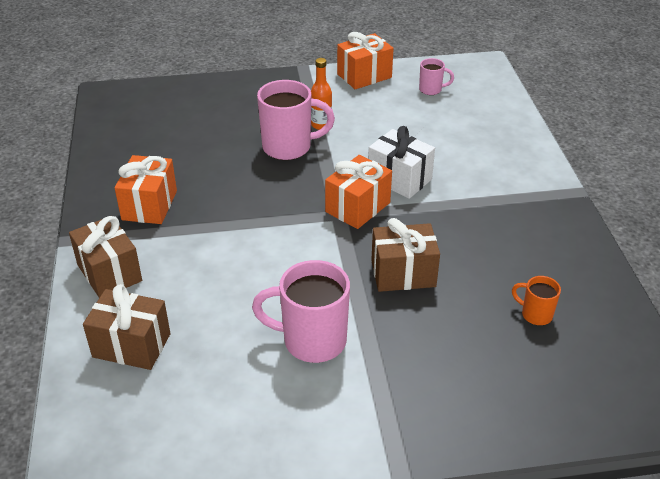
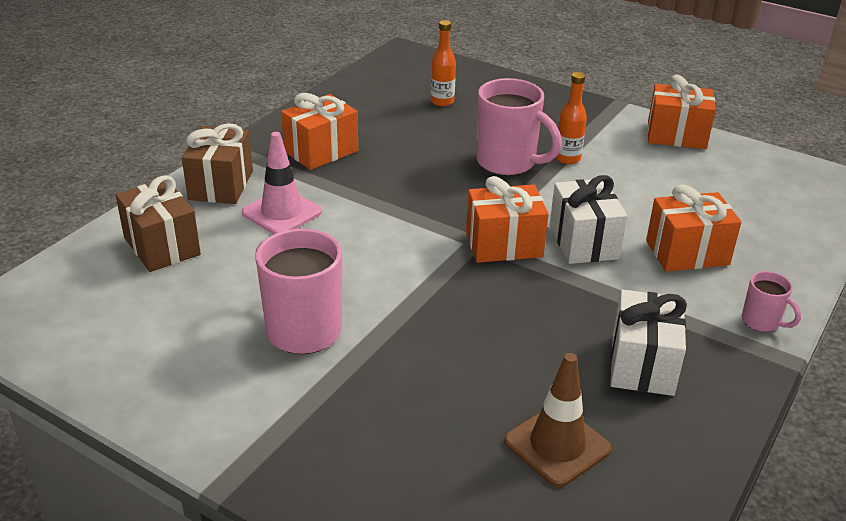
camera: 40 degrees right, 5 degrees down
(185, 268) = (282, 212): none -> pink traffic cone
(186, 121) = (442, 101): none -> orange bottle
(403, 274) = (467, 325): brown gift -> none
(431, 90) = (738, 179): pink mug -> pink mug (761, 322)
(460, 154) = (687, 253): none -> orange gift
(518, 239) = (642, 364): none -> white gift
(535, 314) = (557, 445): orange mug -> brown traffic cone

